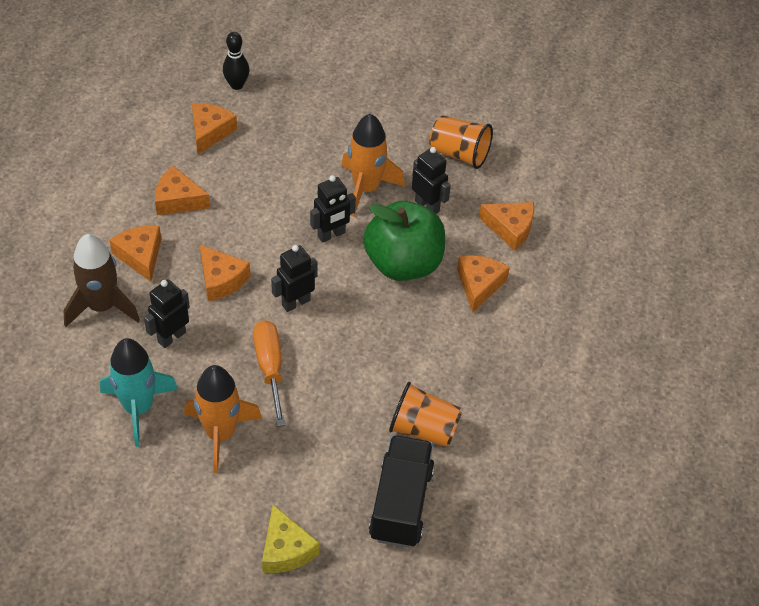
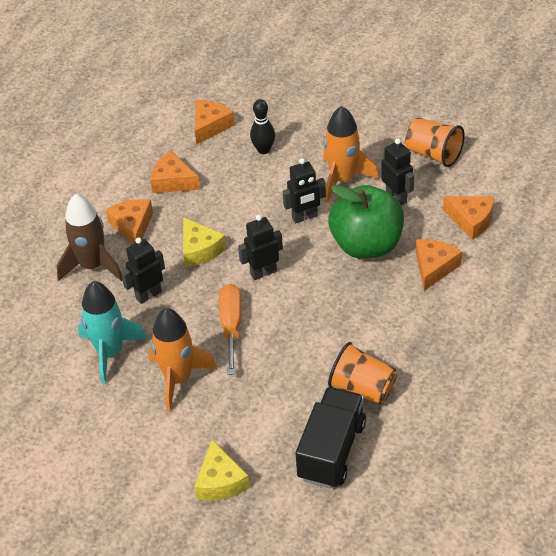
camera: 15 degrees right, 5 degrees down
(221, 279) = (200, 249): orange cheese -> yellow cheese
(236, 85) = (240, 88): black bowling pin -> black bowling pin (263, 150)

